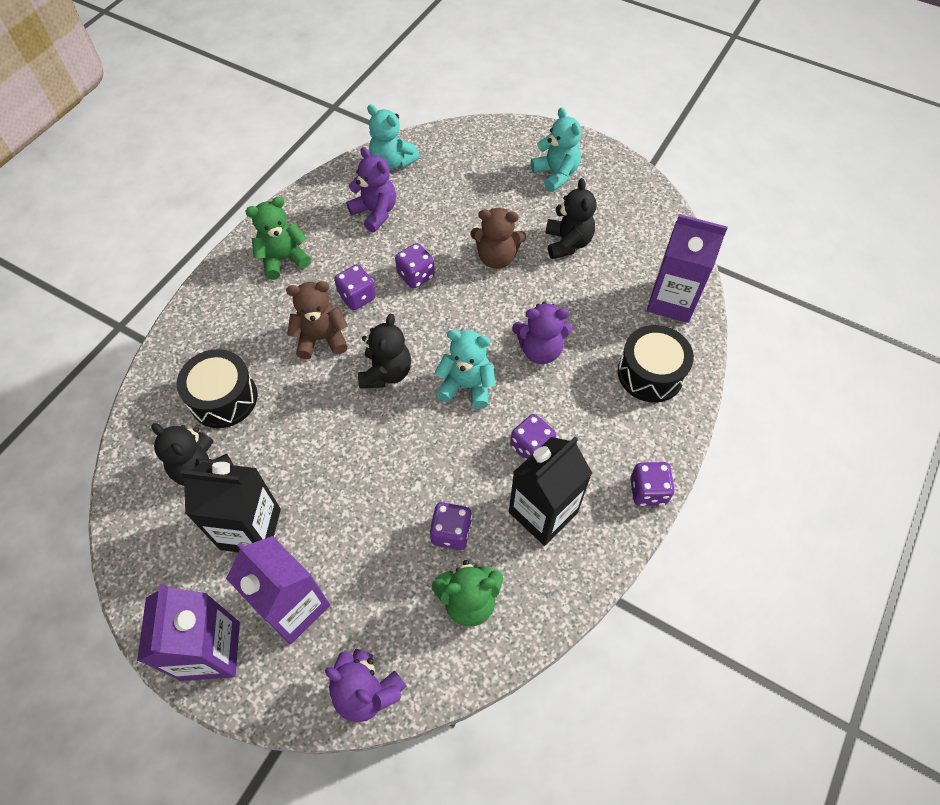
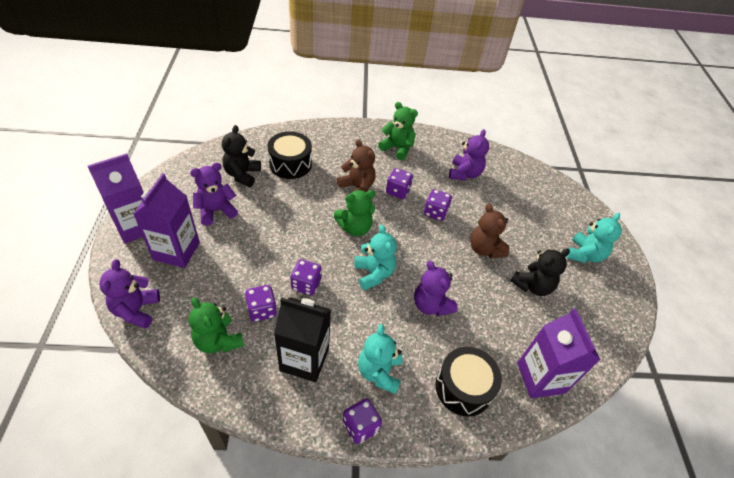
camera: 55 degrees right, 10 degrees down
(250, 529) = (216, 211): black carton -> purple teddy bear
(386, 373) = (355, 228): black teddy bear -> green teddy bear
(392, 162) = (509, 165): turquoise teddy bear -> turquoise teddy bear (379, 372)
(531, 447) = (351, 331): purple dice -> purple dice (306, 284)

